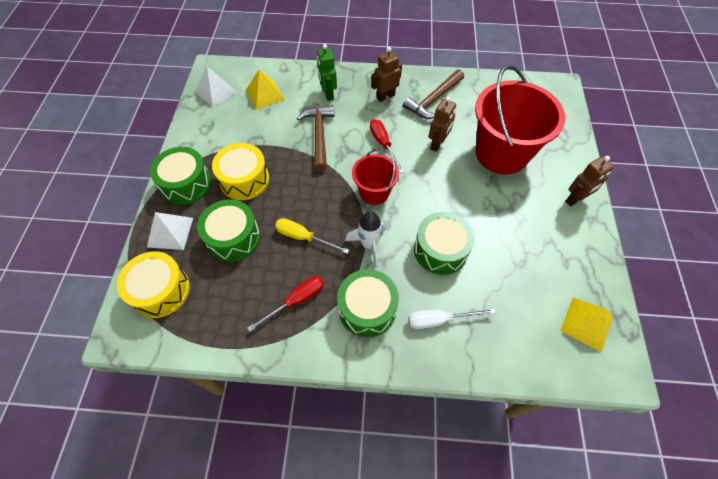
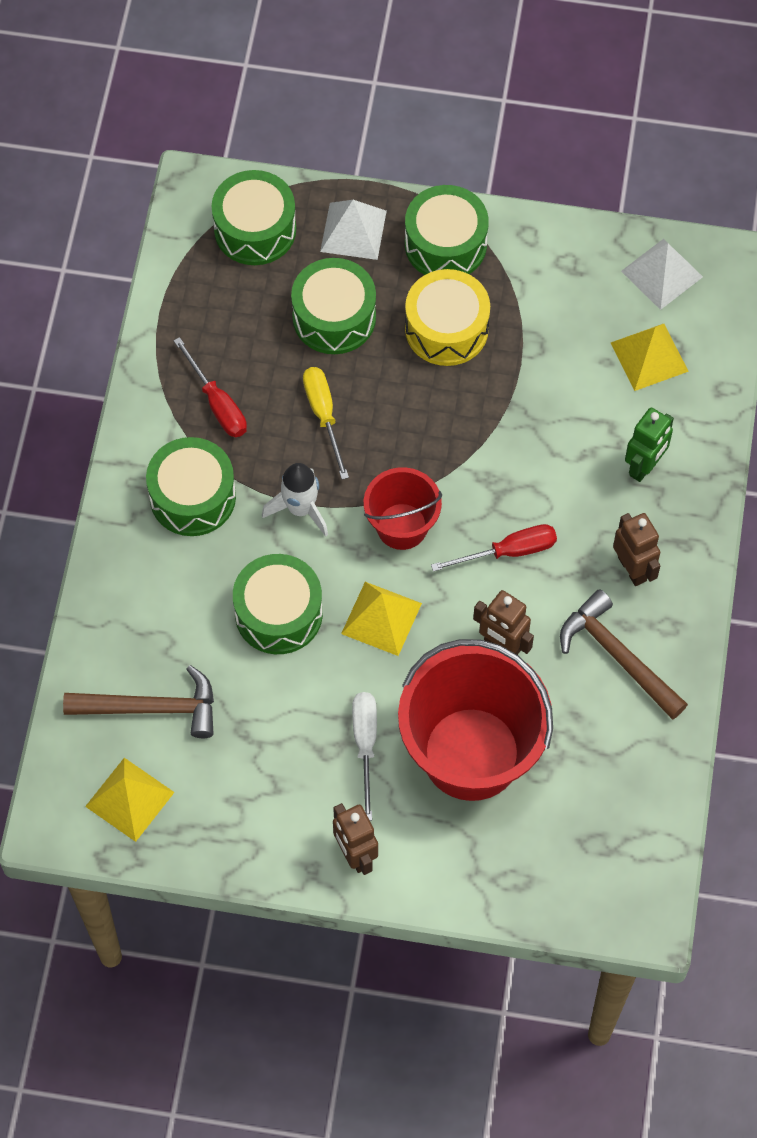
camera: 95 degrees right, 5 degrees up
(161, 290) = (255, 229): yellow drum -> green drum
(303, 237) = (324, 415): yellow screwdriver -> yellow screwdriver turned 45 degrees counterclockwise
(319, 135) = (537, 446): brown hammer -> brown hammer (151, 708)
(328, 94) = (644, 466): green robot -> green robot turned 135 degrees clockwise
(433, 198) = (381, 618): none -> yellow pyramid
(439, 320) = (162, 593): white screwdriver -> white screwdriver (365, 745)

